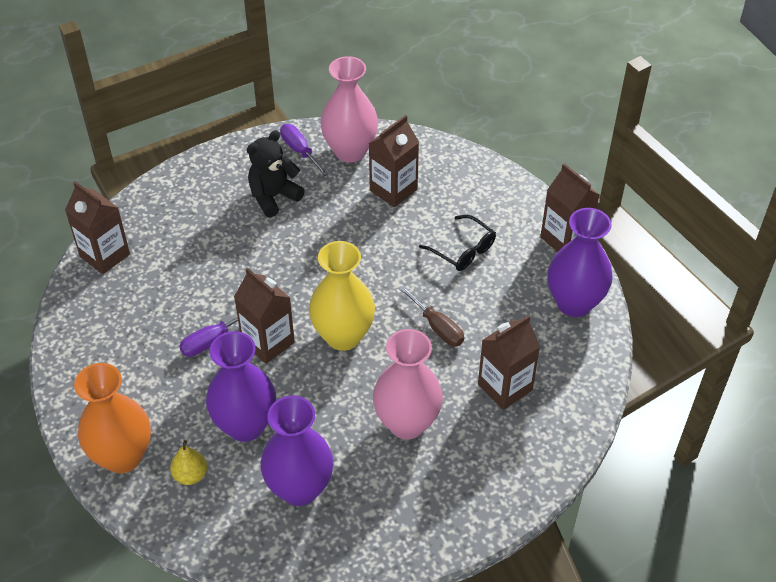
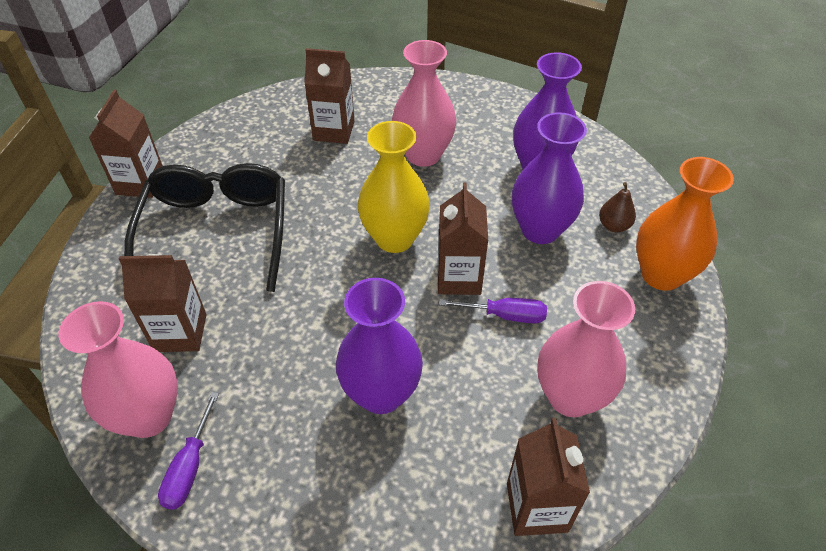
camera: 135 degrees left, 0 degrees up
(128, 321) = (570, 397): none -> pink vase
(190, 475) = (613, 226): yellow pear -> brown pear
(273, 197) = (288, 426): black teddy bear -> none
(437, 327) = (320, 194): brown screwdriver -> none
(463, 250) = (217, 232): black glasses -> black glasses, size x2.06
(574, 303) = (212, 142): purple vase -> purple vase (381, 393)

